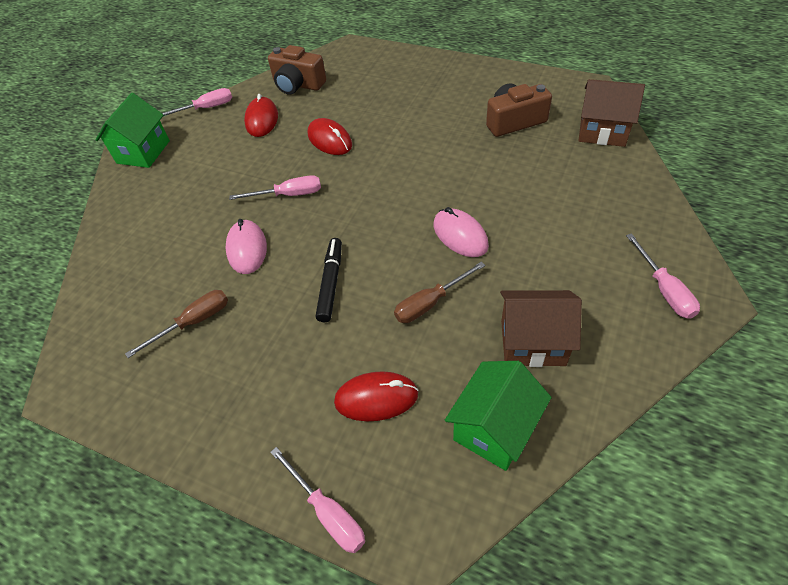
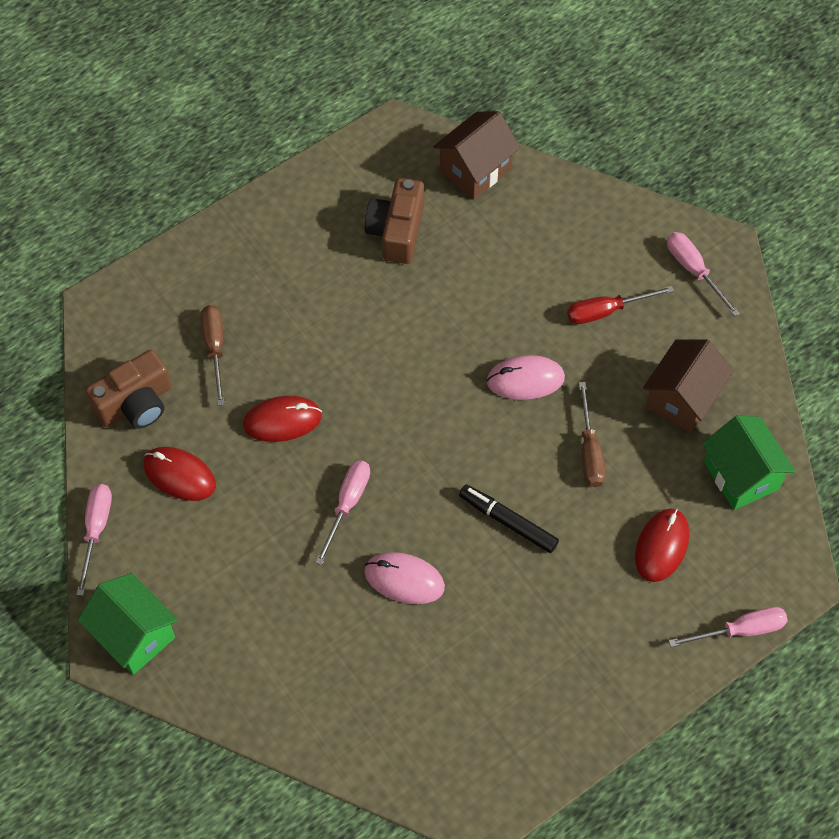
camera: 65 degrees left, 10 degrees up
(194, 322) = (474, 666): brown screwdriver -> brown screwdriver (215, 348)
(565, 252) = (606, 311): none -> red screwdriver
(664, 289) = (694, 270): pink screwdriver -> pink screwdriver turned 135 degrees counterclockwise

